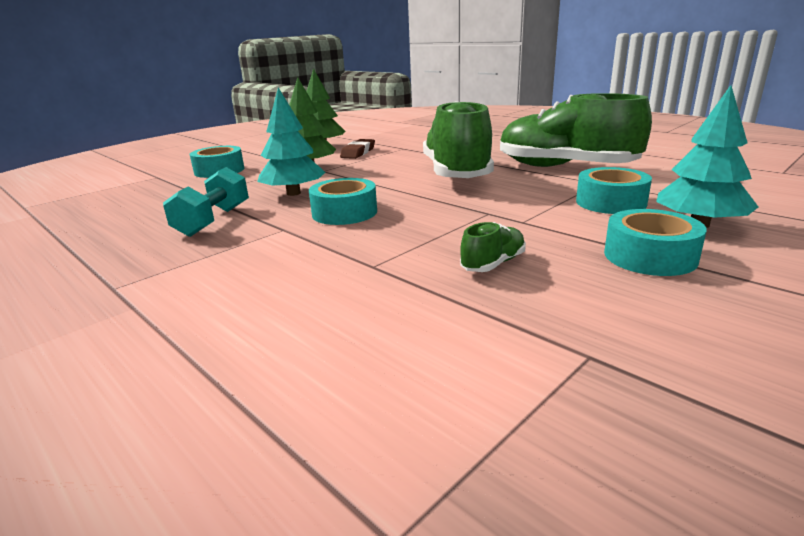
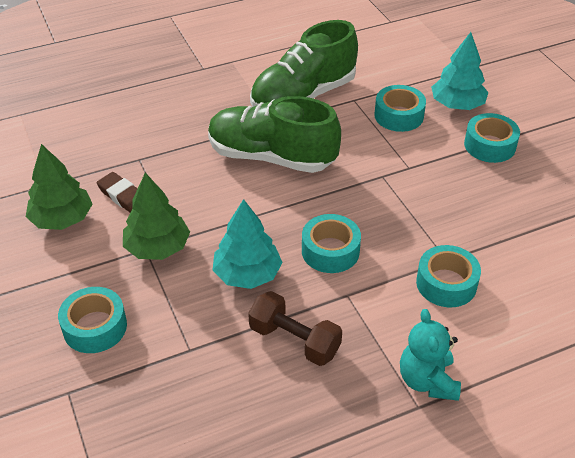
camera: 70 degrees left, 20 degrees up
(154, 286) = (427, 380): none -> turquoise teddy bear
(213, 221) = (294, 340): turquoise dumbbell -> brown dumbbell
(327, 272) = (446, 283): none -> turquoise tape
(493, 264) = (470, 207): green shoe -> none

